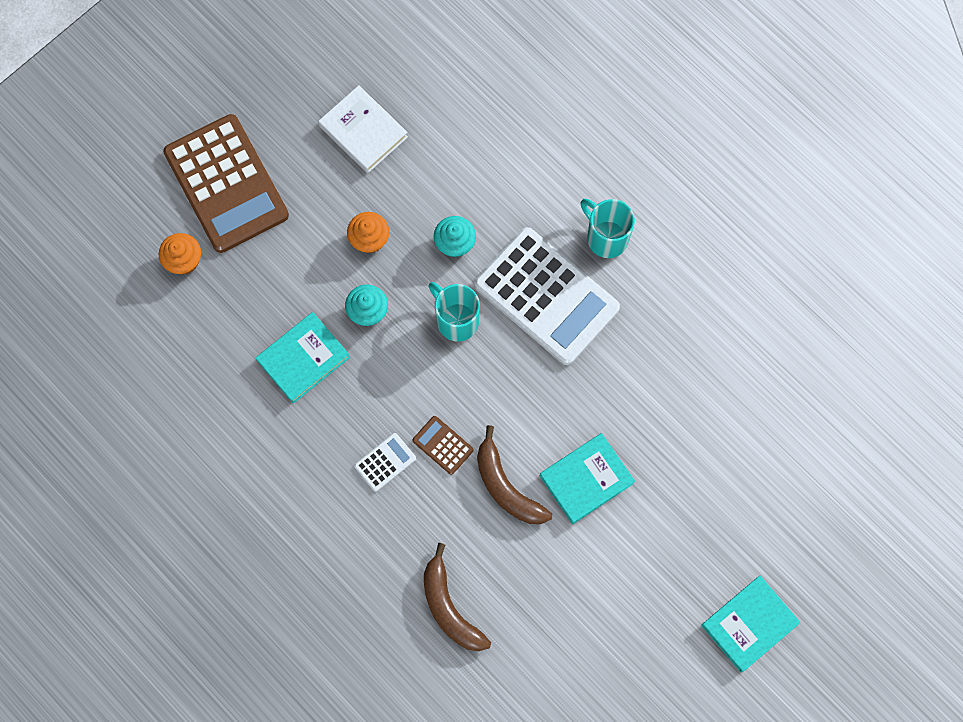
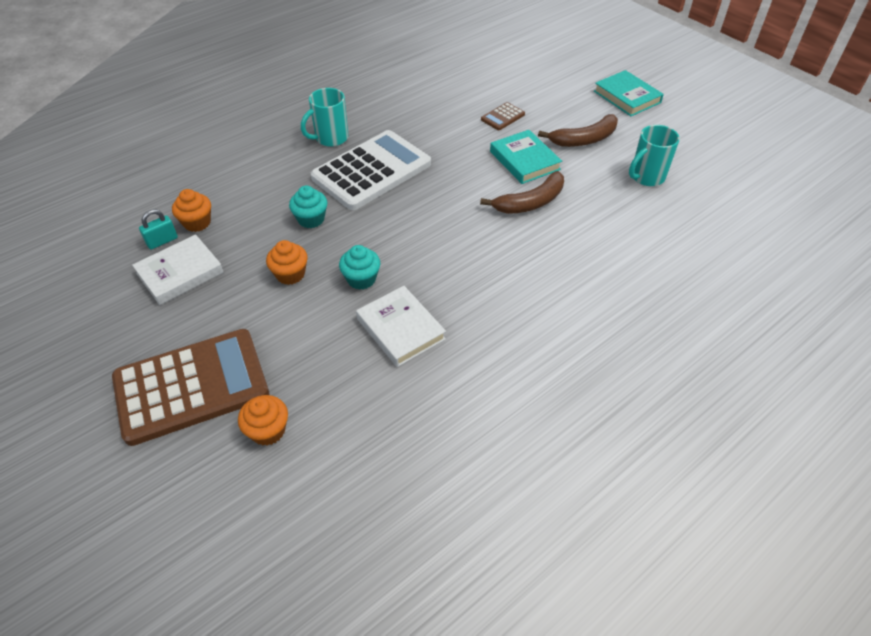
camera: 85 degrees left, 25 degrees down
(303, 359) = (400, 329): turquoise book -> white book
(385, 462) = (507, 275): white calculator -> none
(408, 100) = (162, 241): none -> turquoise padlock
(439, 126) = (197, 223): none -> orange cupcake
(443, 445) = (493, 237): brown calculator -> brown calculator (502, 117)
(449, 608) = (636, 241): brown banana -> brown banana (584, 139)
(456, 320) = (381, 222): turquoise mug -> turquoise mug (646, 177)

